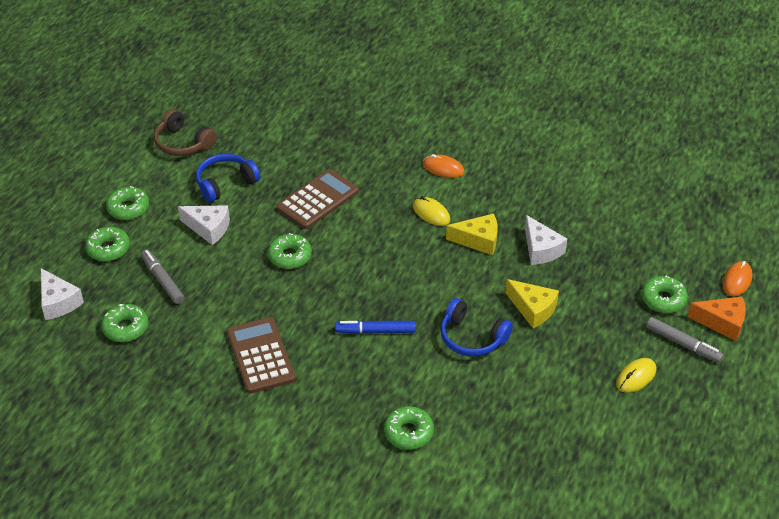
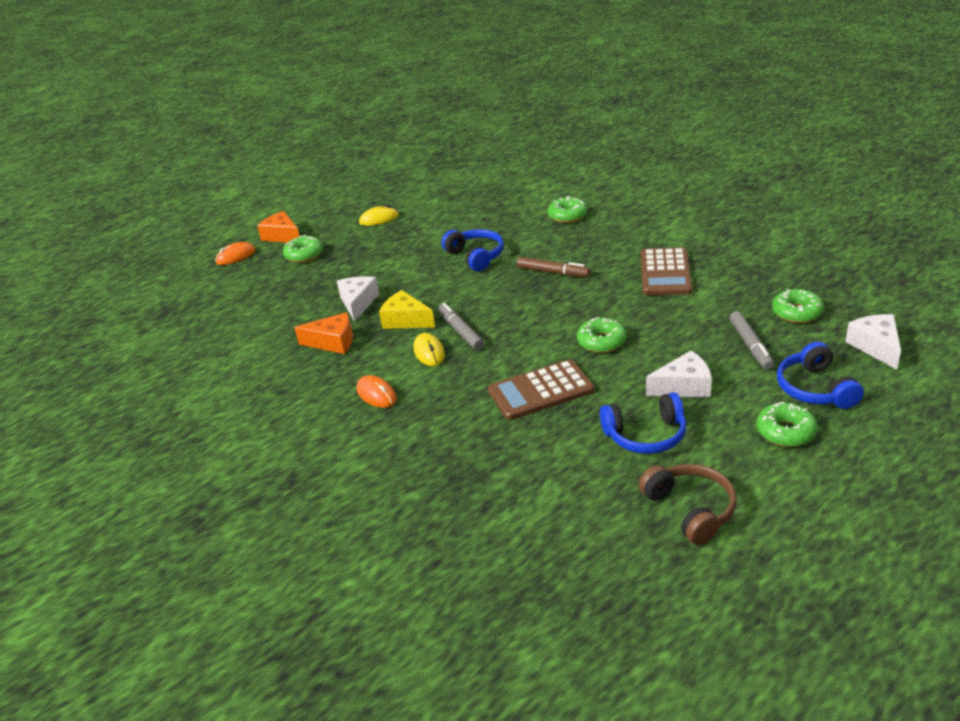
camera: 150 degrees left, 10 degrees down
(108, 249) = (815, 389): green donut -> blue headphones
(208, 228) = (684, 386): white cheese -> white cheese turned 120 degrees clockwise
(375, 331) = (553, 272): blue marker -> brown marker
(522, 204) = (333, 342): none -> orange cheese
(533, 309) = (409, 265): yellow cheese -> none
(683, 344) = (325, 229): grey marker -> grey marker (460, 331)

